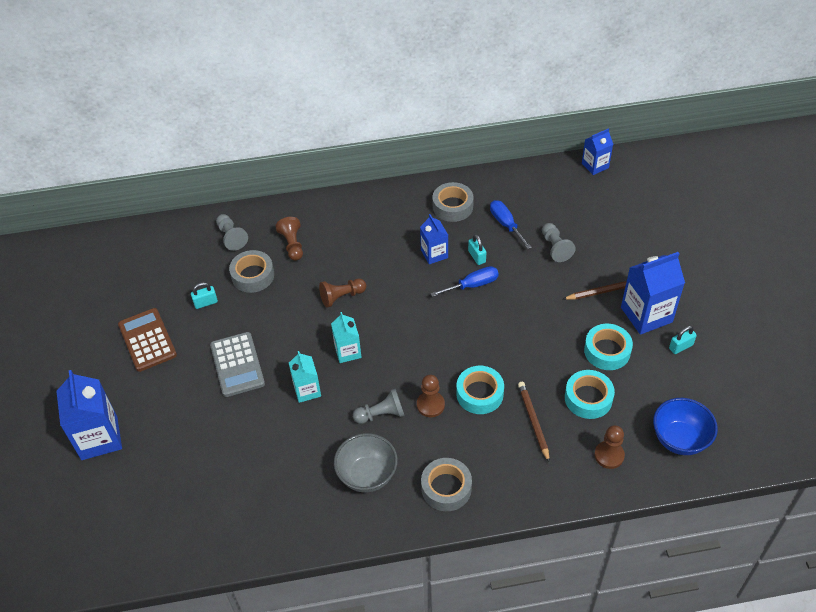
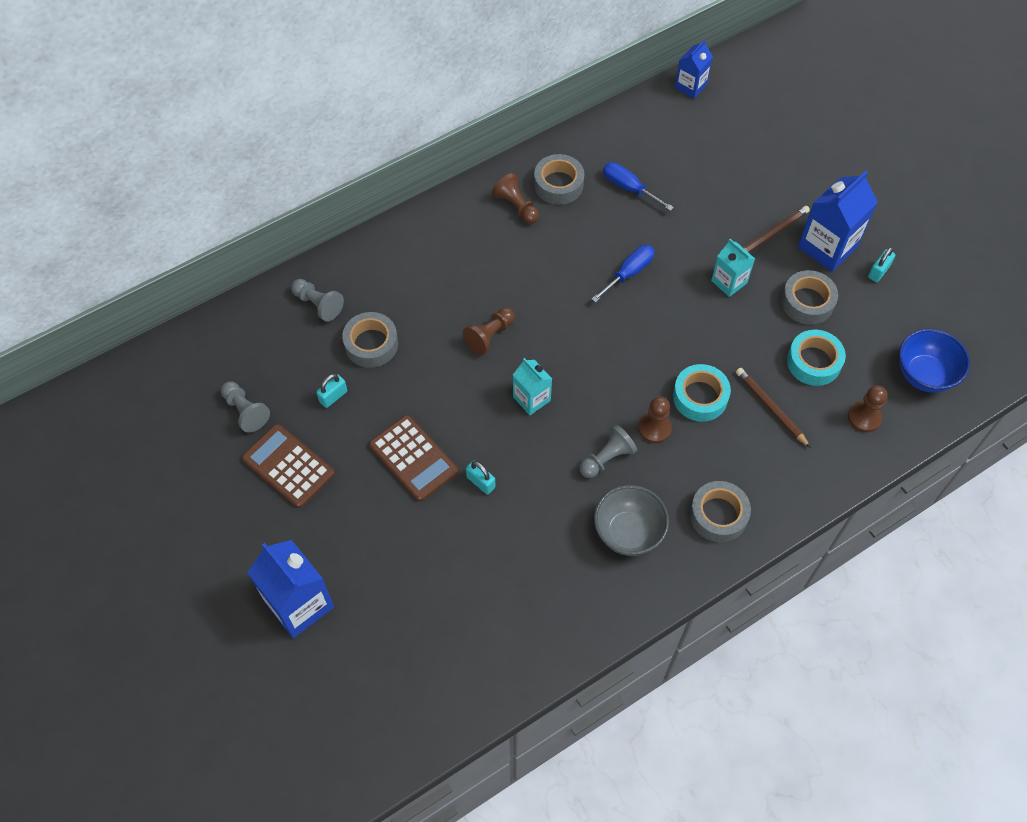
camera: 25 degrees left, 10 degrees up
(237, 365) = (413, 458): grey calculator -> brown calculator
(292, 245) = (397, 290): brown pawn -> brown pawn (516, 206)
(307, 390) = (510, 460): turquoise carton -> turquoise carton (729, 282)
(434, 254) = (567, 249): blue carton -> none
(477, 256) = (616, 237): turquoise padlock -> turquoise padlock (481, 482)
(555, 248) = (696, 199): grey pawn -> grey pawn (245, 411)
(607, 351) = (807, 302): turquoise tape -> grey tape

